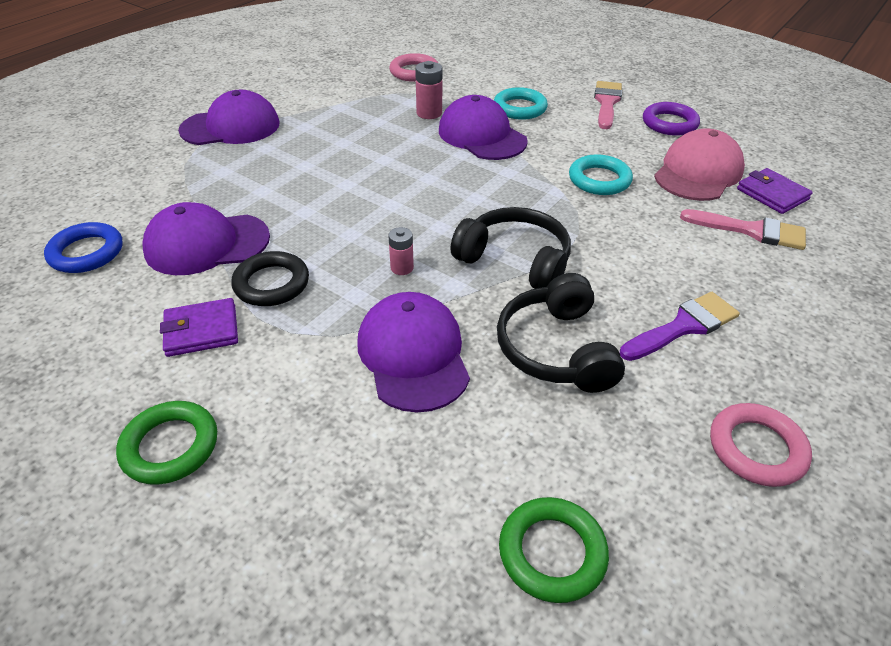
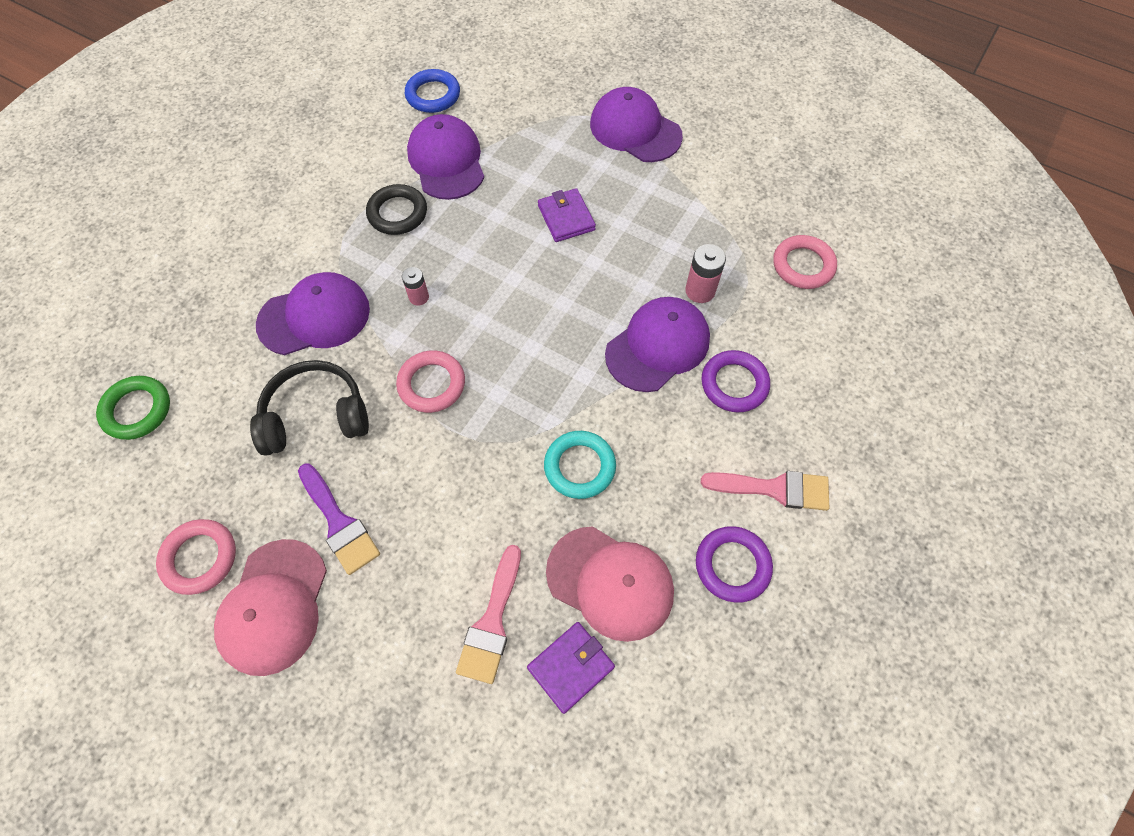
camera: 85 degrees right, 20 degrees up
(170, 446) = (243, 197): green ring -> none
(201, 331) = (345, 185): purple wallet -> purple wallet (566, 218)
(231, 127) = (635, 130): purple cap -> purple cap turned 150 degrees clockwise
(515, 260) = (431, 384): black headphones -> pink ring
(519, 108) = (734, 384): turquoise ring -> purple ring
(790, 375) = (273, 606): none -> pink cap

